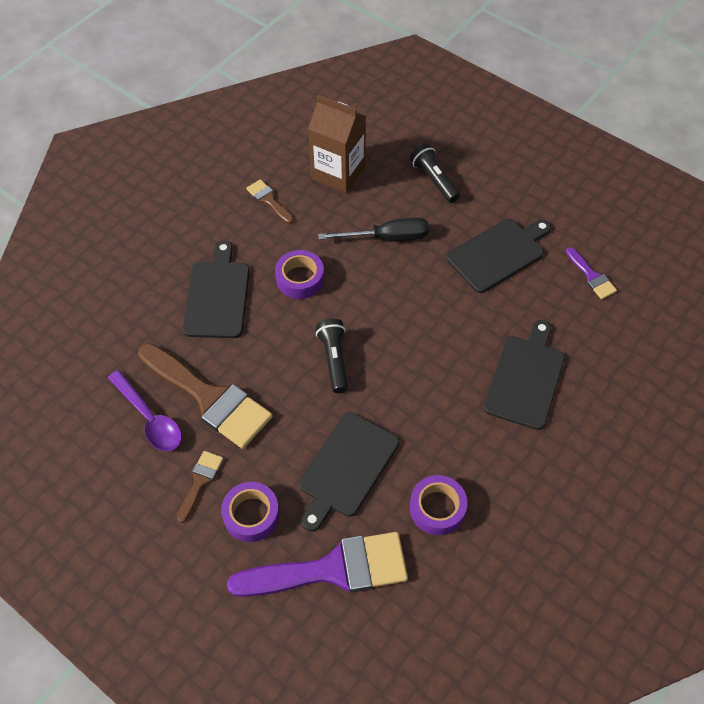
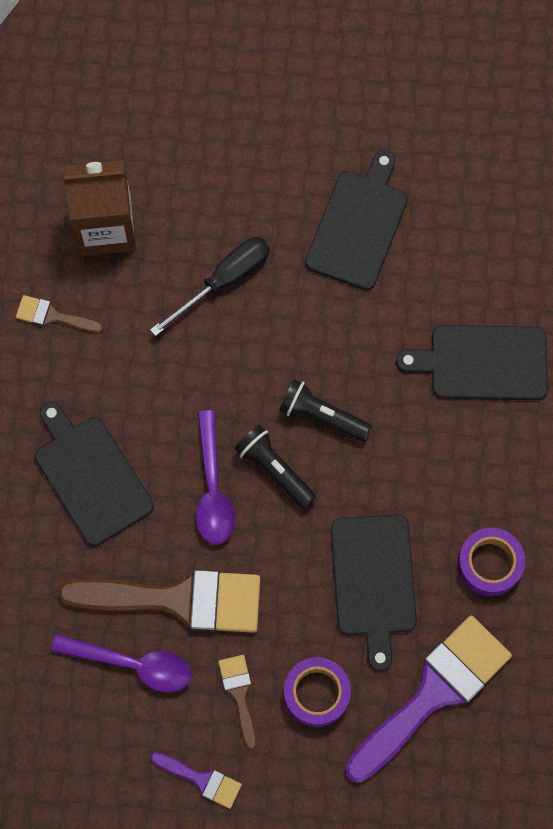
camera: 35 degrees left, 15 degrees up
(286, 347) = (212, 488): none -> purple spoon
(300, 279) = (166, 396): purple tape -> none
(434, 180) = (223, 170): black flashlight -> black flashlight (322, 416)
(525, 378) = (483, 363): black cutting board -> black cutting board turned 75 degrees counterclockwise
(591, 276) = (474, 193): purple brush -> purple brush (201, 779)

